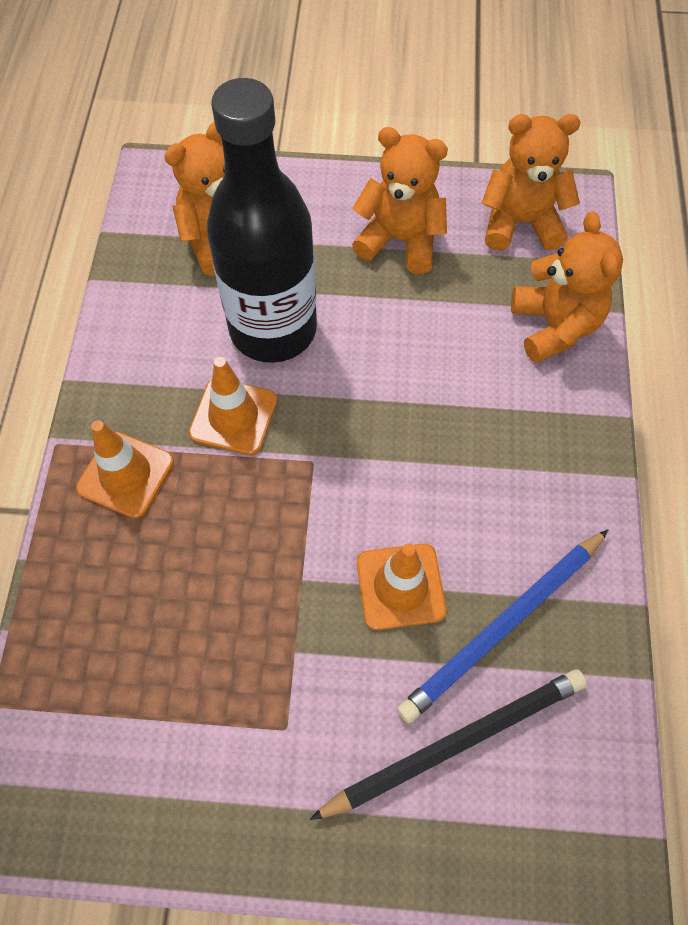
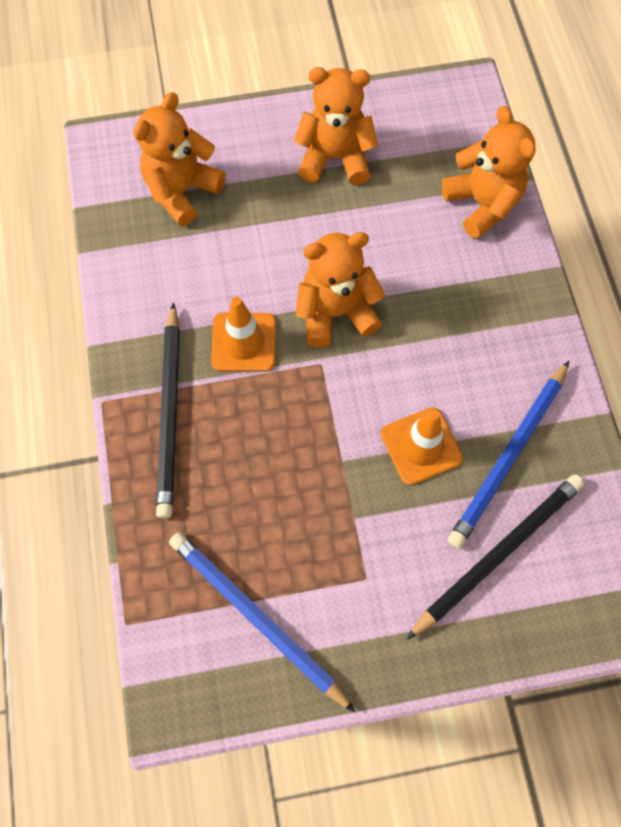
camera: 15 degrees left, 5 degrees up
(126, 475) = (170, 413): orange traffic cone -> black pencil
(141, 741) = (256, 618): none -> blue pencil
(273, 329) = (252, 260): black bottle -> none
(520, 223) = (430, 121): orange teddy bear -> orange teddy bear (336, 313)

